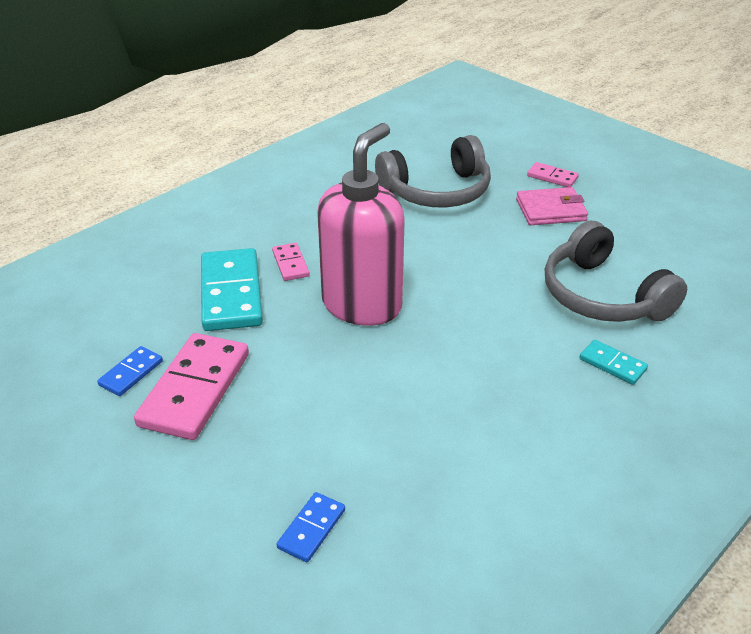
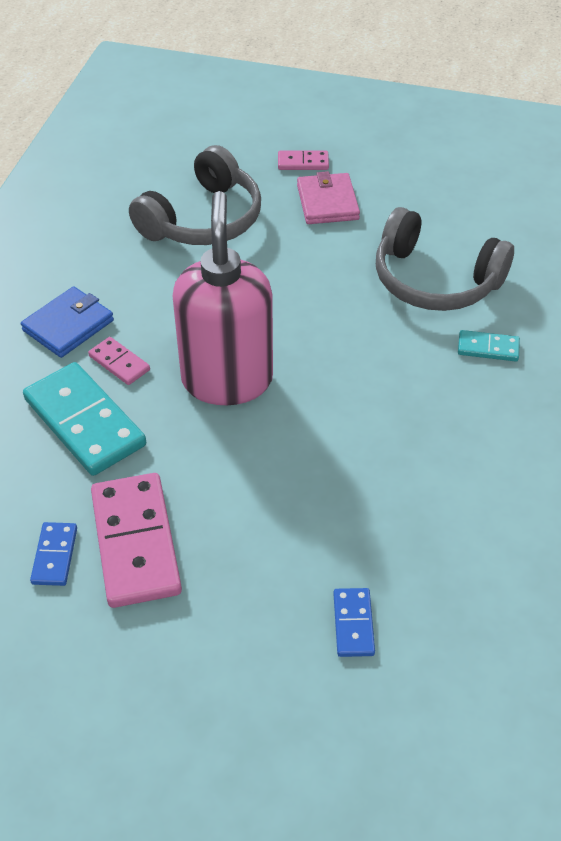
camera: 30 degrees left, 10 degrees up
(276, 227) = (68, 325): none -> blue wallet
(551, 210) = (327, 202): pink wallet -> pink wallet turned 60 degrees counterclockwise

